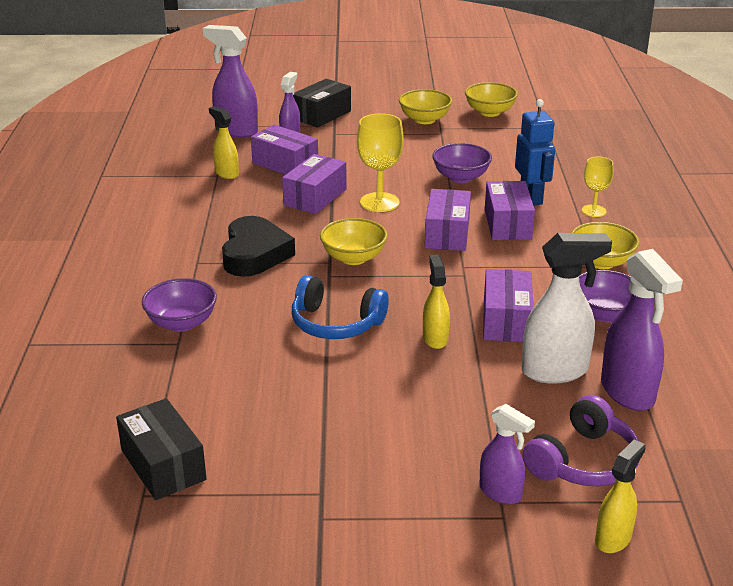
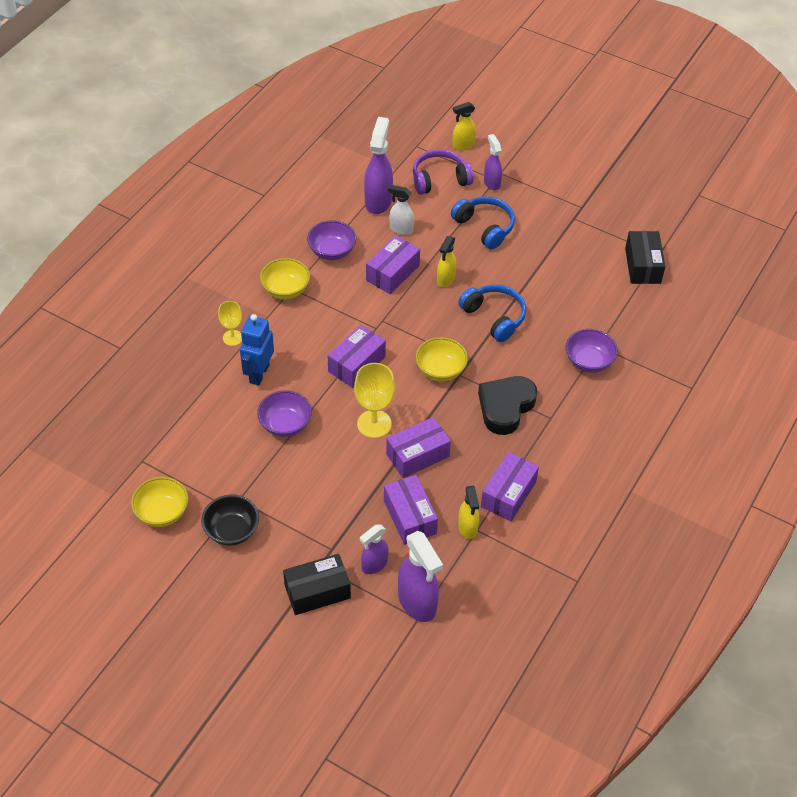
camera: 150 degrees left, 20 degrees up
(424, 120) = (232, 530): yellow bowl -> black bowl
(446, 420) = (484, 227): none -> blue headphones
(508, 224) = (306, 353): purple box -> purple box (508, 494)
(555, 371) = (401, 229): white spray bottle -> white spray bottle, size x0.59

